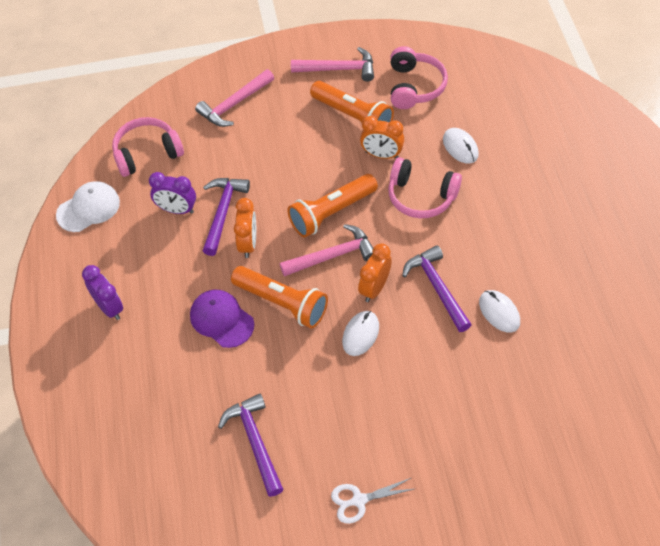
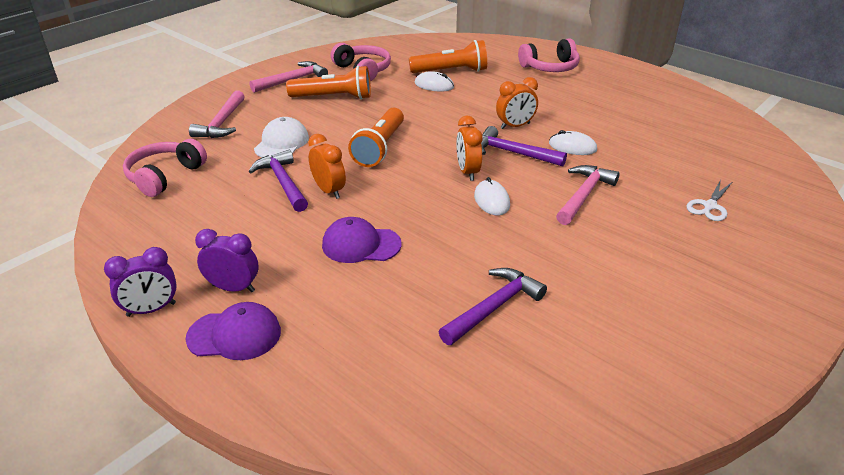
camera: 40 degrees left, 20 degrees down
(80, 352) = (234, 335): none -> purple cap
(88, 208) = (135, 232): white cap -> white cap (281, 143)
(177, 210) = (235, 197): purple clock -> purple clock (151, 309)
(255, 442) = (493, 308): purple hammer -> purple hammer turned 105 degrees clockwise
(282, 303) = (403, 211): orange flashlight -> orange flashlight (451, 71)
(332, 256) = (411, 169): pink hammer -> pink hammer (584, 195)
(359, 500) = (629, 296): white scissors -> white scissors (709, 206)
(381, 155) = (381, 107): orange clock -> orange clock (515, 126)
(421, 196) = (438, 115): pink headphones -> pink headphones (550, 67)

